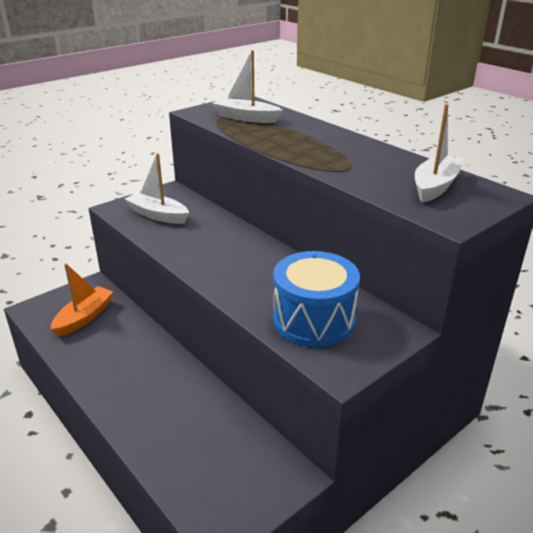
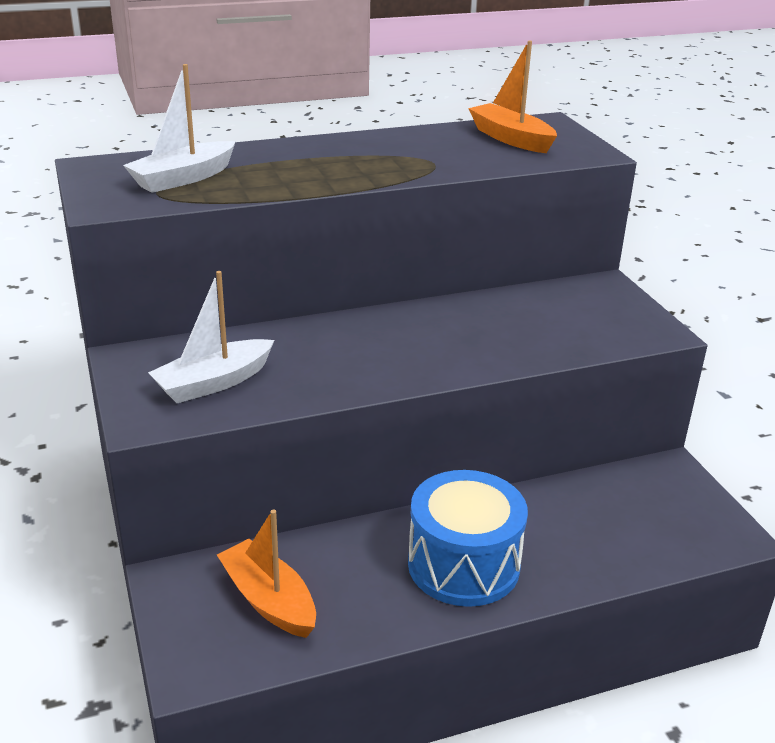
camera: 70 degrees left, 0 degrees up
(313, 320) = (568, 324): blue drum -> blue drum (463, 565)
(435, 186) = (511, 139): white boat -> orange boat

